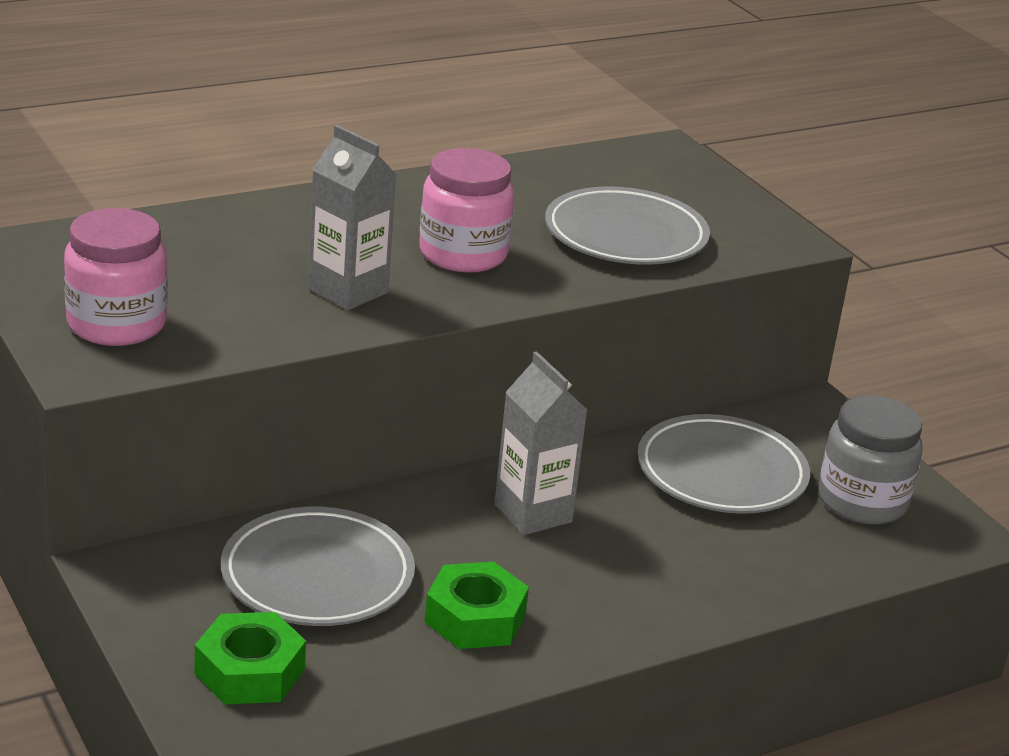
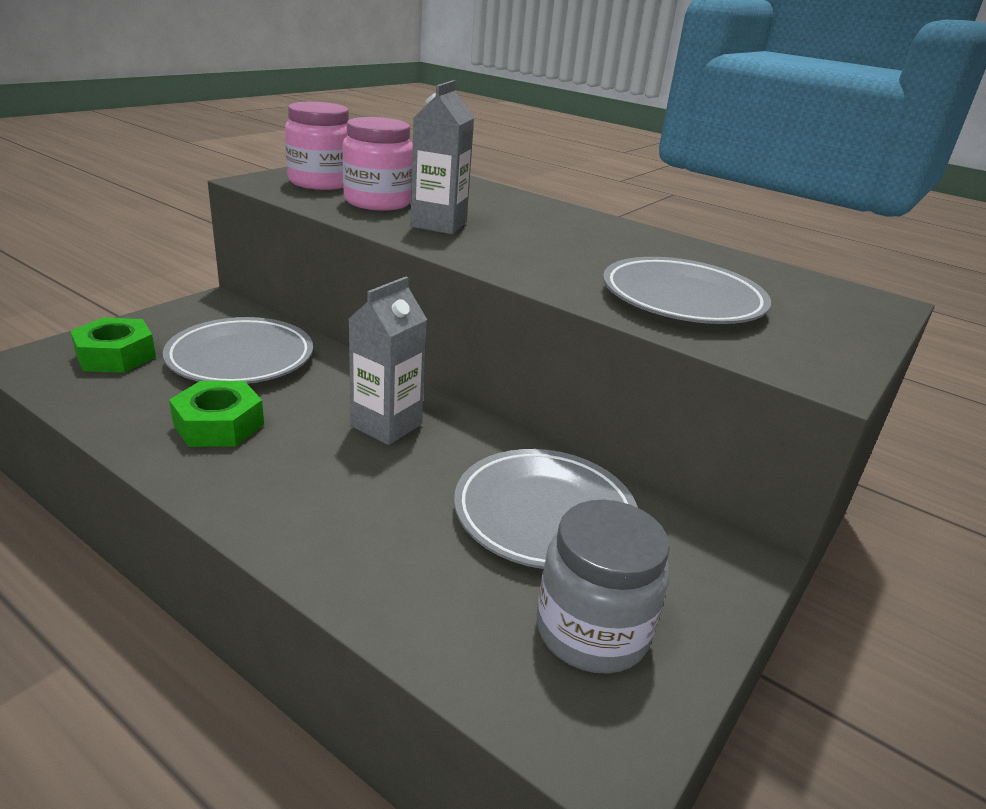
camera: 65 degrees right, 0 degrees up
(463, 254) = (547, 249): pink jar -> pink jar (378, 202)

